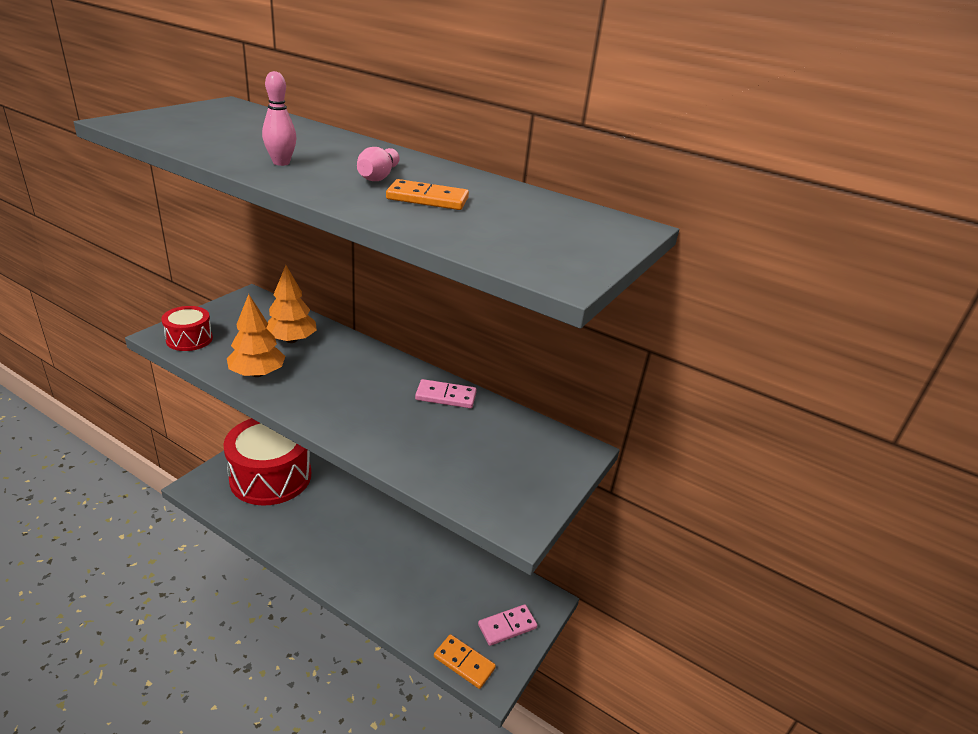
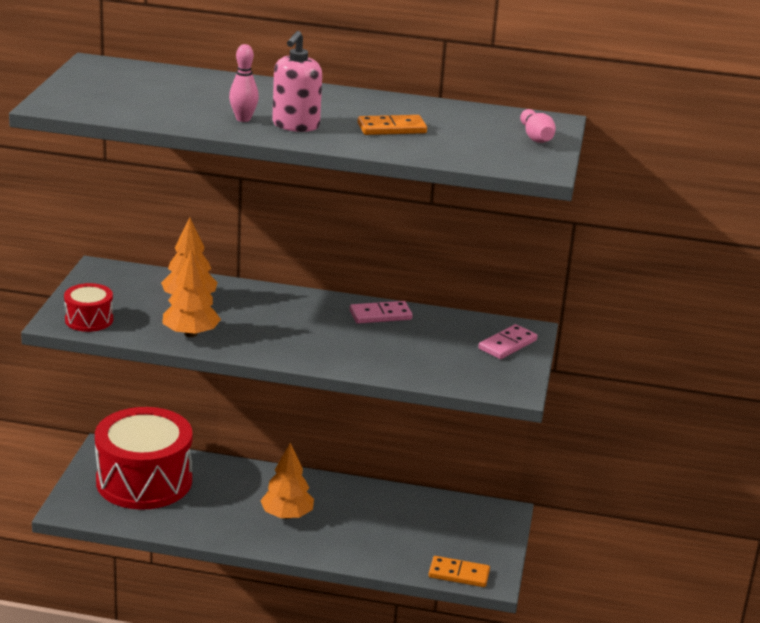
camera: 20 degrees left, 5 degrees down
(325, 177) = (295, 125): none -> pink soap dispenser
(355, 544) = (287, 515): none -> orange tree
(378, 176) = (331, 116): pink bowling pin -> pink bowling pin (536, 137)
(507, 626) = (480, 540): pink domino -> pink domino (507, 344)

